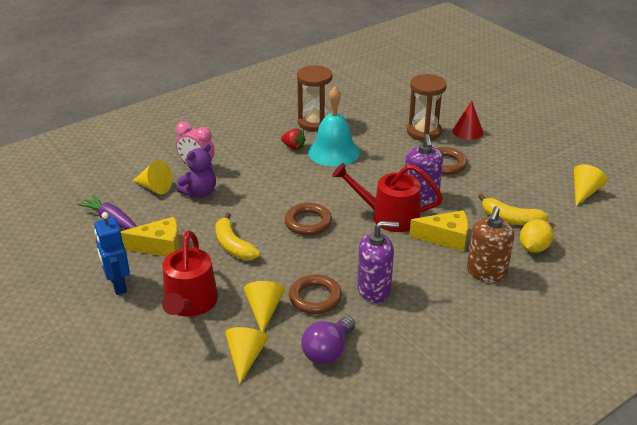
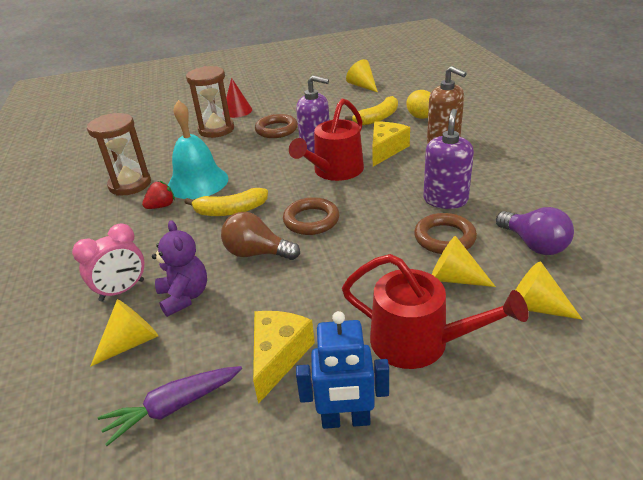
camera: 65 degrees left, 0 degrees up
(233, 246) = (320, 283): yellow banana -> yellow banana (230, 211)
(256, 208) = (257, 253): none -> brown light bulb

